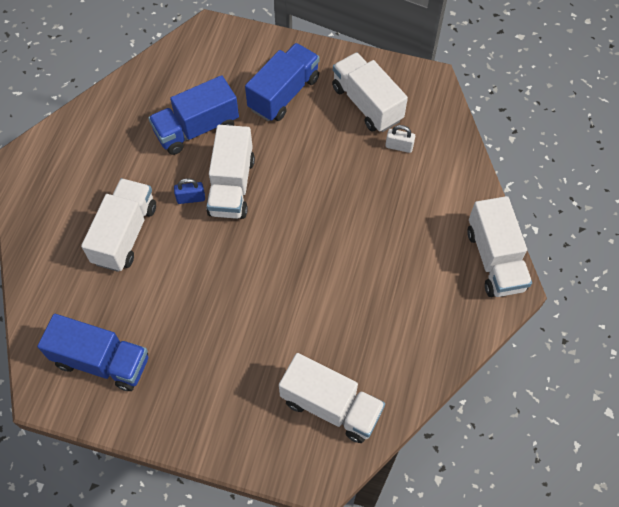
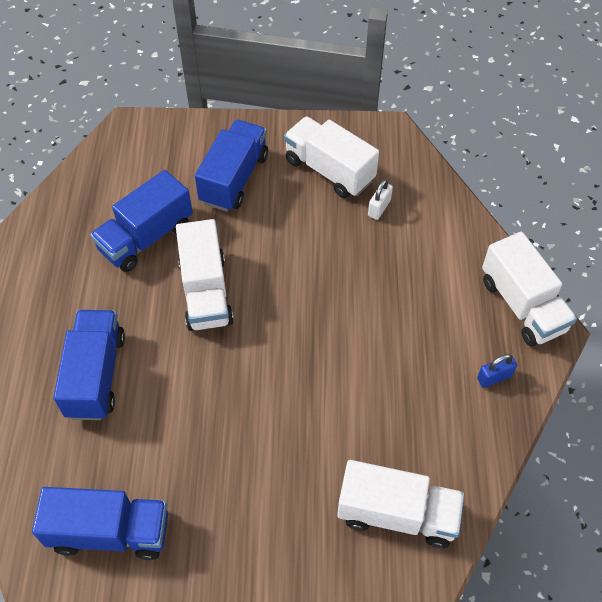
camera: 15 degrees left, 5 degrees down
(125, 234) = (96, 375): white truck -> blue truck
(191, 198) = (162, 316): blue padlock -> blue padlock (494, 377)
(399, 146) = (379, 208): white padlock -> white padlock turned 60 degrees counterclockwise

